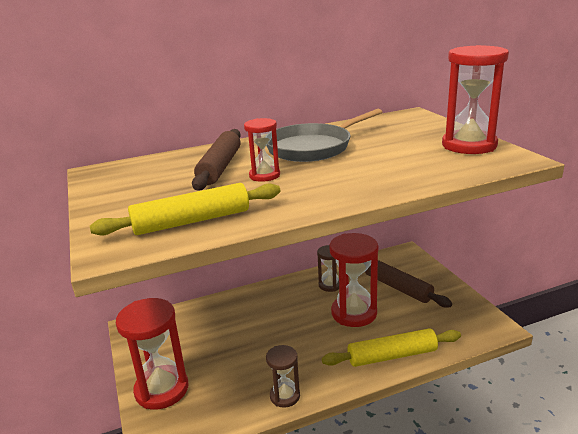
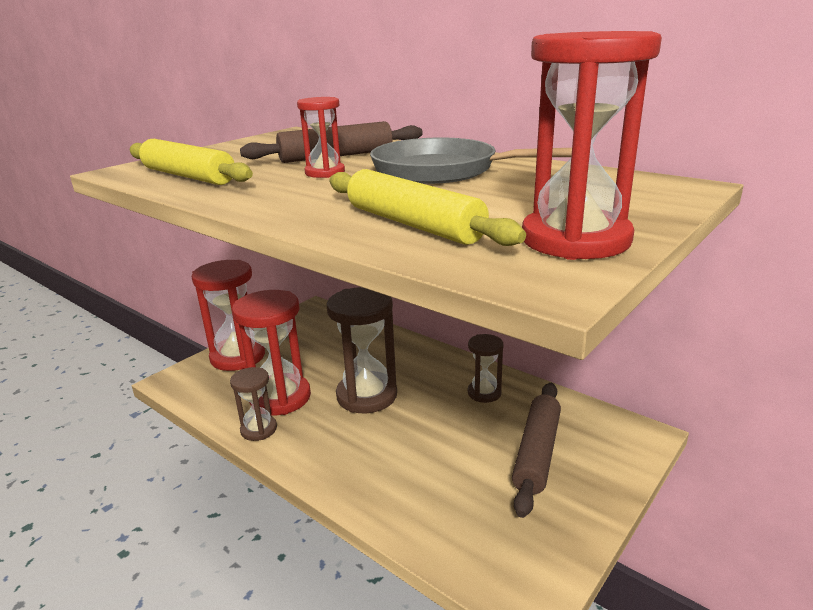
camera: 60 degrees right, 0 degrees up
(289, 332) = (367, 395): none -> brown hourglass
(354, 313) = (441, 431): red hourglass -> red hourglass (280, 397)
(392, 356) = (374, 491): yellow rolling pin -> yellow rolling pin (413, 224)

